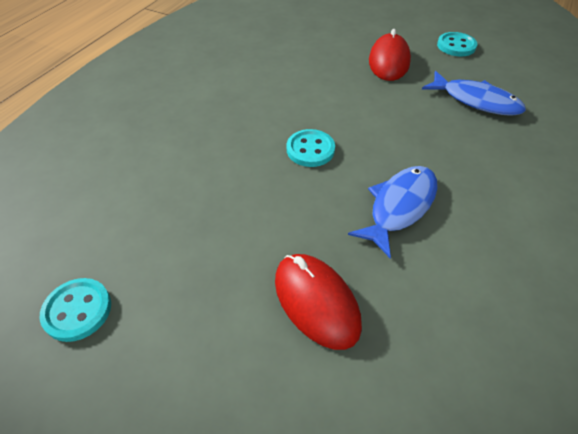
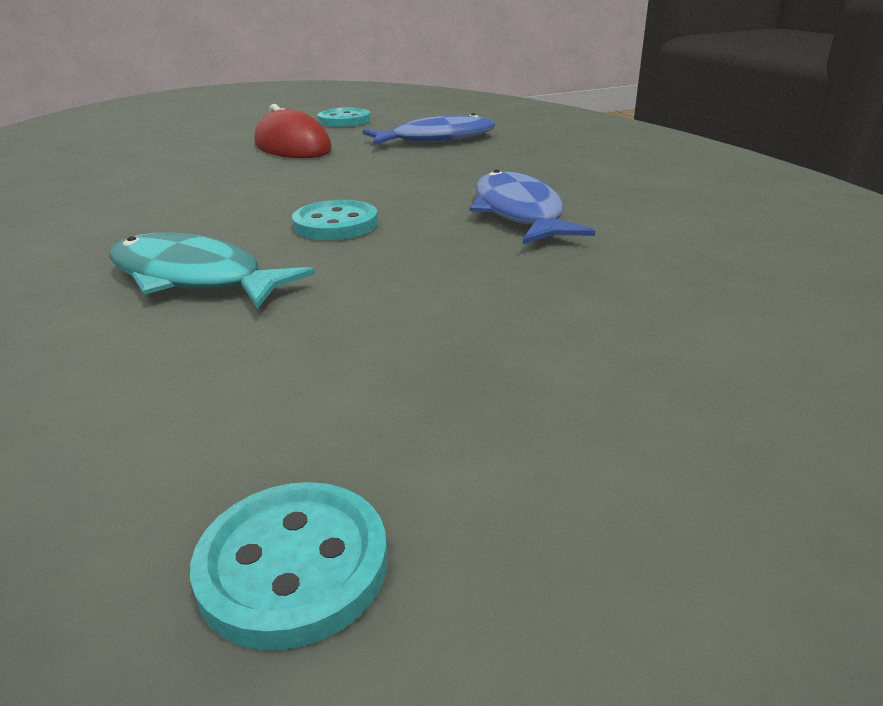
camera: 50 degrees left, 20 degrees down
(217, 149) = (194, 278): none -> turquoise fish
(316, 302) = (600, 305): red mouse -> none

